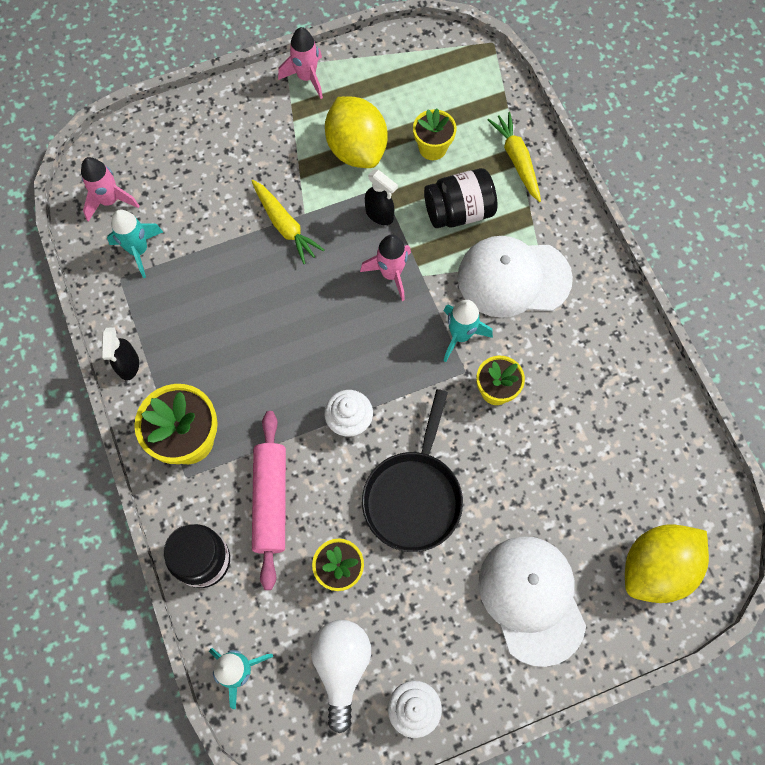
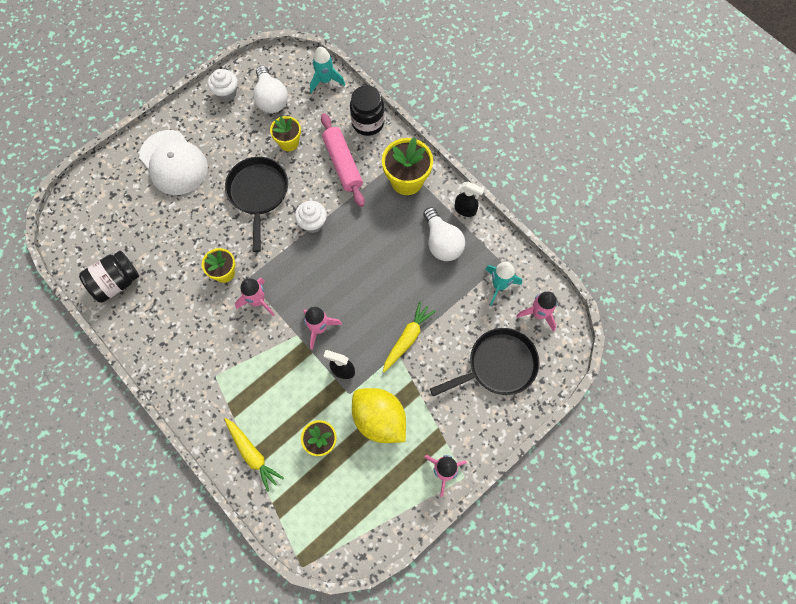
camera: 160 degrees right, 0 degrees up
(128, 365) = (465, 210): black spray bottle -> black spray bottle turned 135 degrees clockwise
(183, 331) = (442, 242): none -> white light bulb
(191, 160) = (497, 365): none -> black pan
(285, 225) = (407, 338): yellow carrot -> yellow carrot turned 90 degrees clockwise
(459, 212) = (285, 394): black jar -> black jar (116, 282)
(460, 335) = (257, 301): turquoise rocket -> pink rocket
(513, 278) = (231, 355): white cap -> none
(656, 568) = (102, 202): yellow lemon -> none

